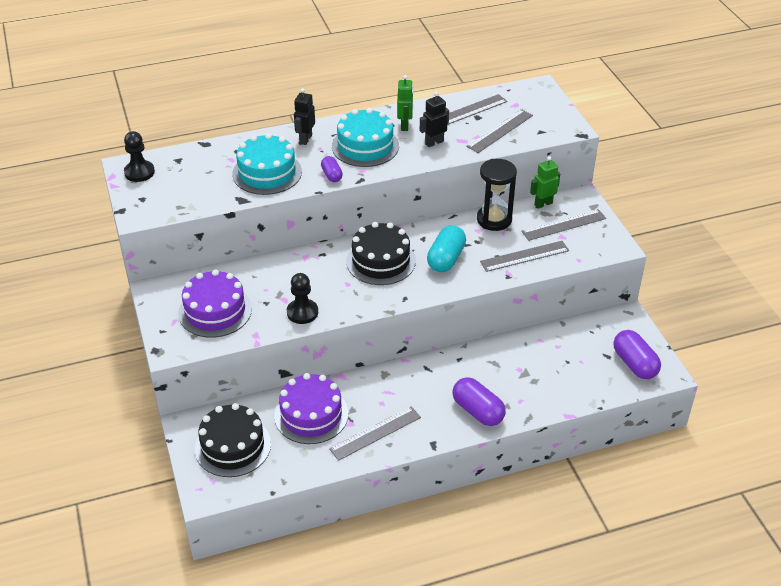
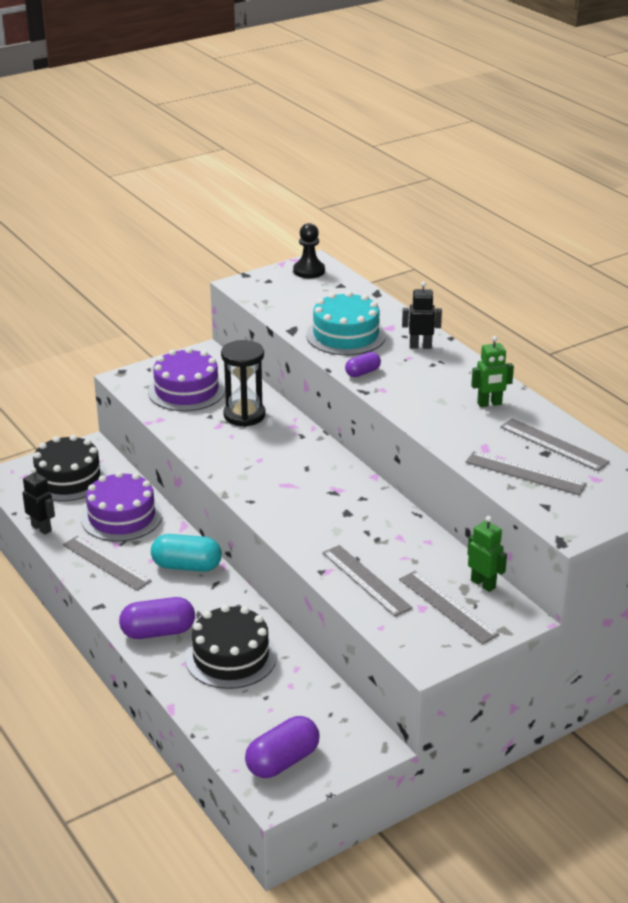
camera: 75 degrees right, 10 degrees down
(302, 312) = (202, 440): black pawn -> none
(365, 146) = (430, 384): turquoise cake -> none
(381, 261) = (307, 475): black cake -> black cake (231, 657)
(434, 142) = (467, 428): black robot -> black robot (41, 528)
(446, 259) = (332, 520): turquoise capsule -> turquoise capsule (187, 566)
(478, 411) = (158, 632): purple capsule -> purple capsule turned 45 degrees clockwise
(494, 219) = (427, 547): black hourglass -> black hourglass (244, 415)

